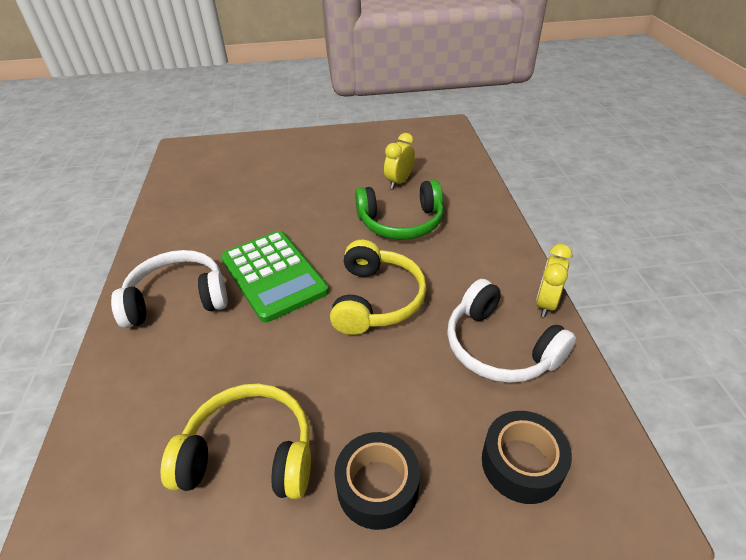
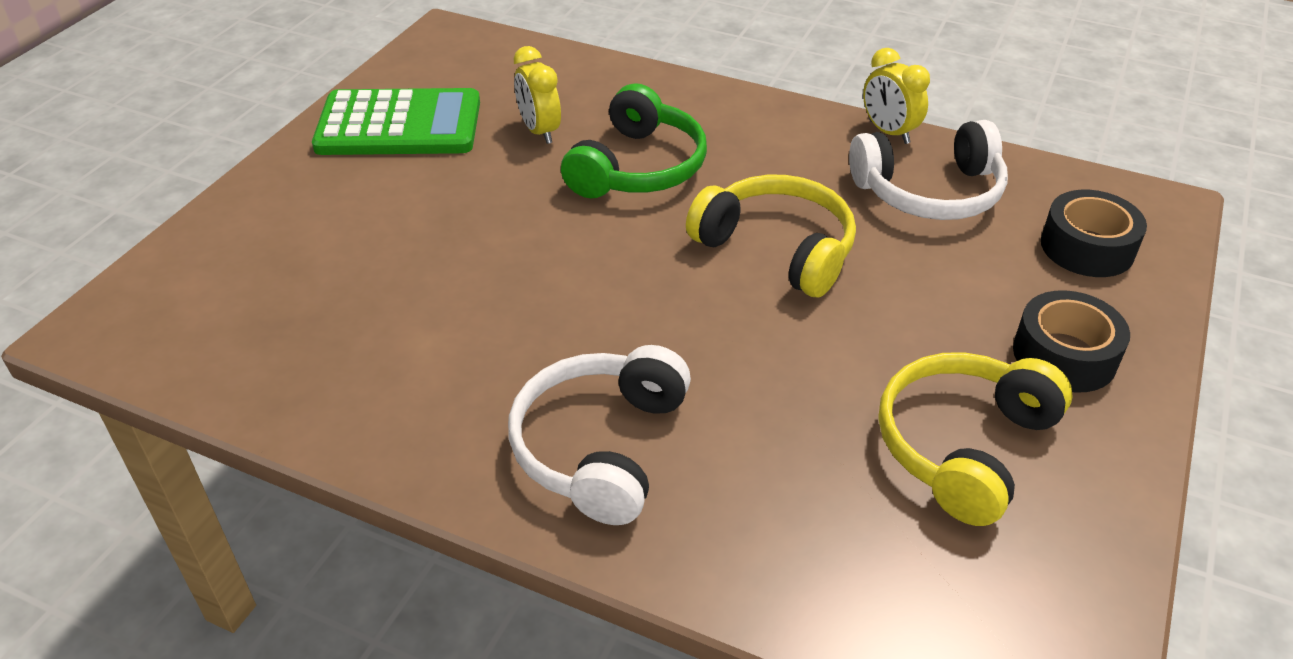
camera: 60 degrees left, 0 degrees up
(273, 275) = (639, 325): green calculator -> green calculator (399, 125)

